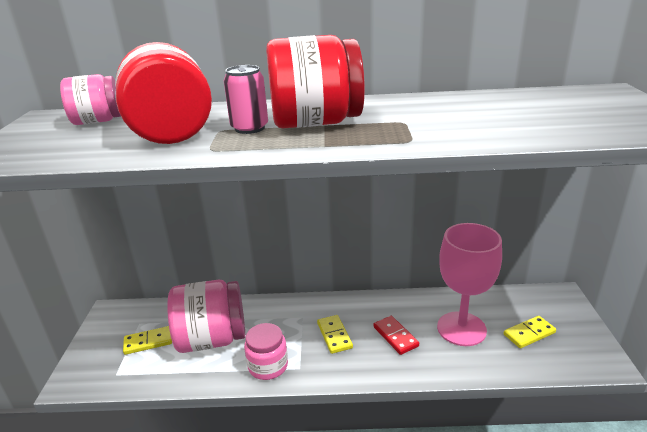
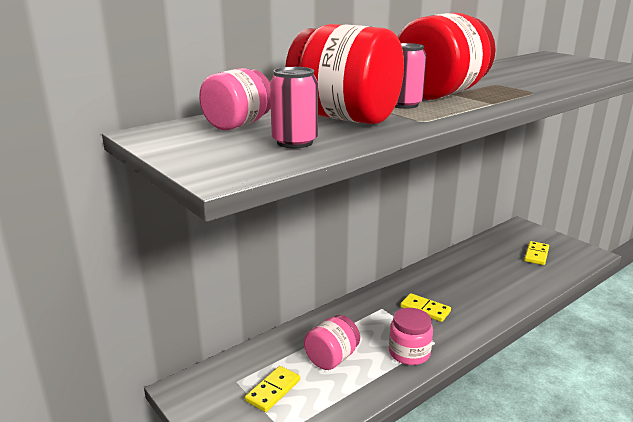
camera: 40 degrees left, 5 degrees down
(78, 147) = (295, 142): none -> pink can
(212, 339) = (331, 358): pink jar -> pink jar, size x0.59
(395, 336) = (466, 291): red domino -> none
(461, 329) = (497, 268): pink goblet -> none

